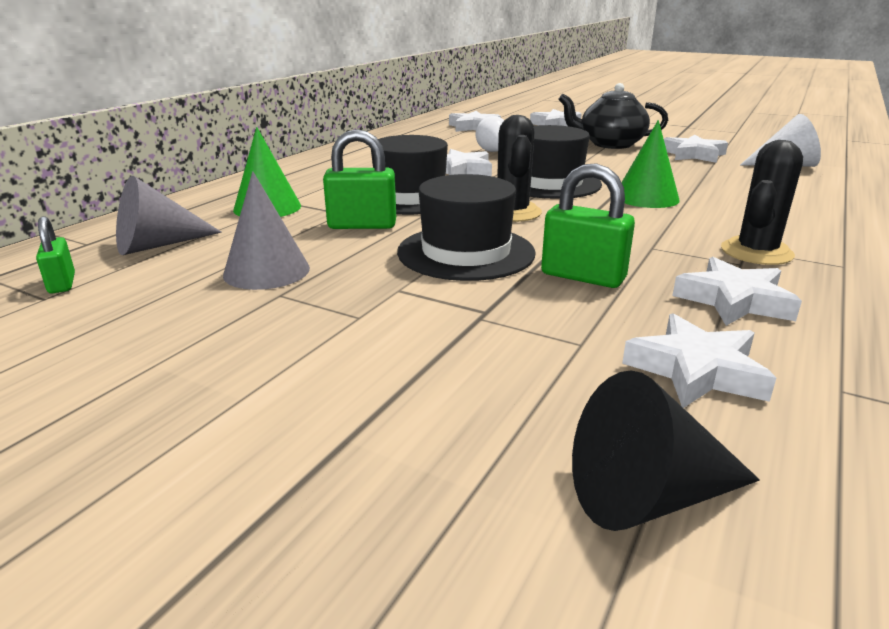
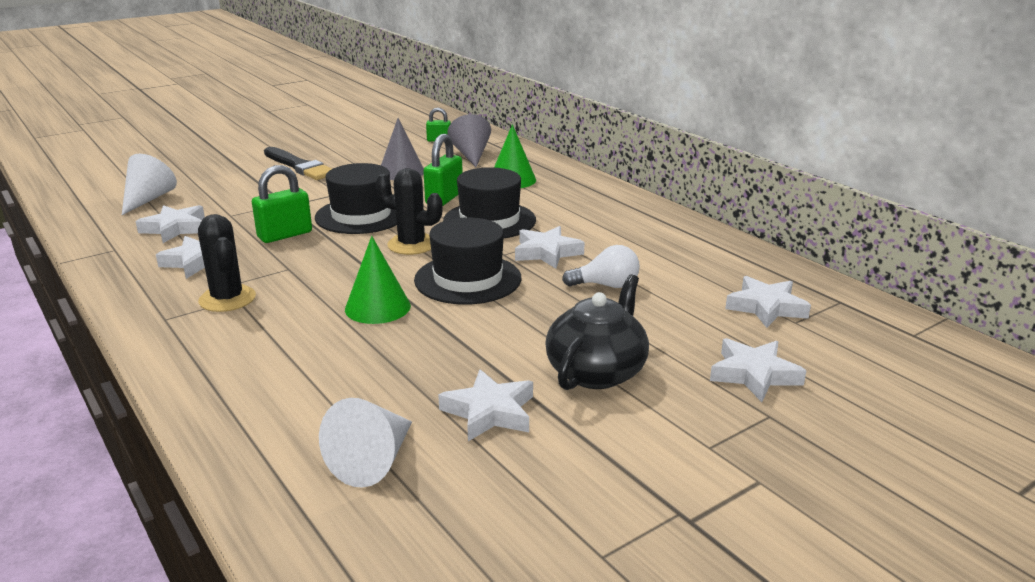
camera: 115 degrees right, 0 degrees up
(276, 373) = (299, 166): none -> black brush
(648, 496) = (148, 199): black cone -> white cone

